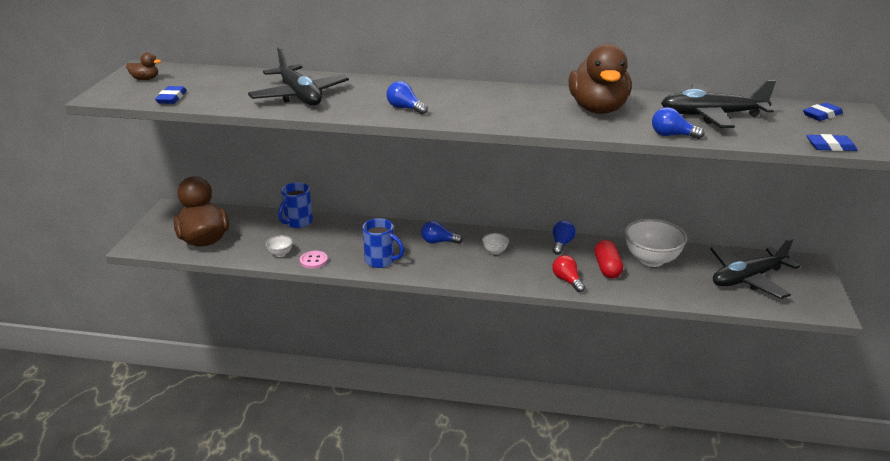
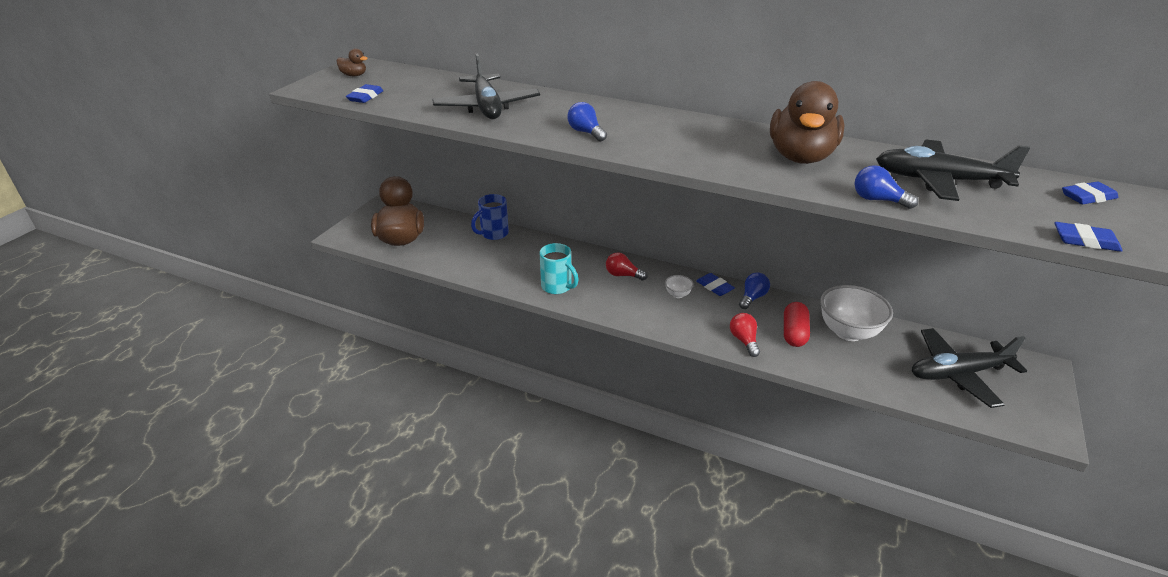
camera: 15 degrees right, 5 degrees up
(280, 254) = (464, 264): white bowl -> none
(313, 261) = (492, 276): pink button -> none
(381, 261) = (557, 287): blue mug -> turquoise mug
(438, 242) = (623, 275): blue light bulb -> red light bulb
(525, 240) = (714, 287): none -> blue eraser

